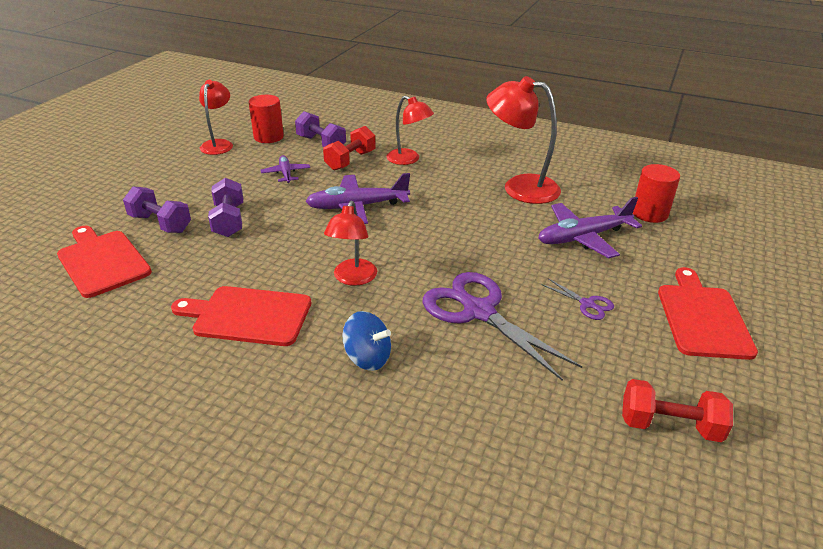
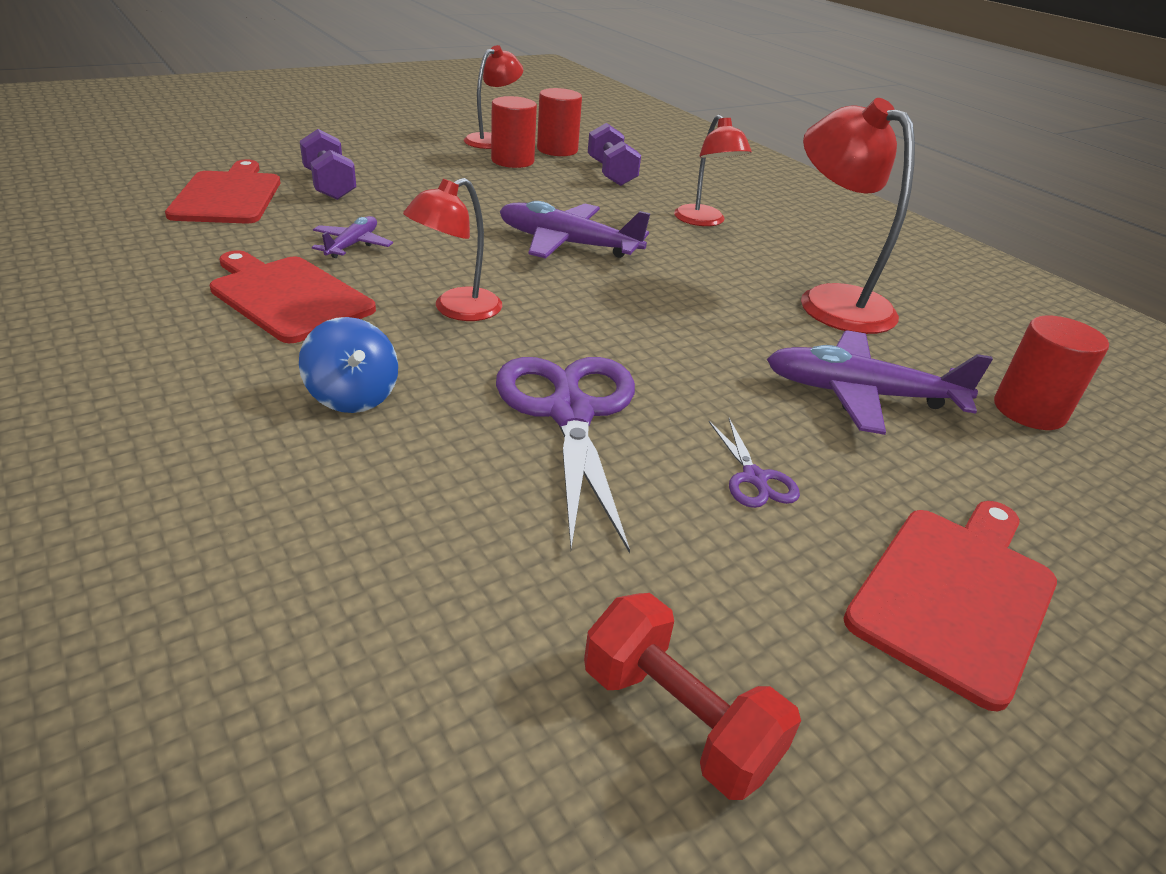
camera: 30 degrees right, 0 degrees up
(229, 221) = (401, 206): purple dumbbell -> none
(252, 156) = (512, 161): none -> red cylinder
(286, 174) = (528, 187): purple plane -> purple plane (352, 245)
(350, 160) = (624, 199): red dumbbell -> none

